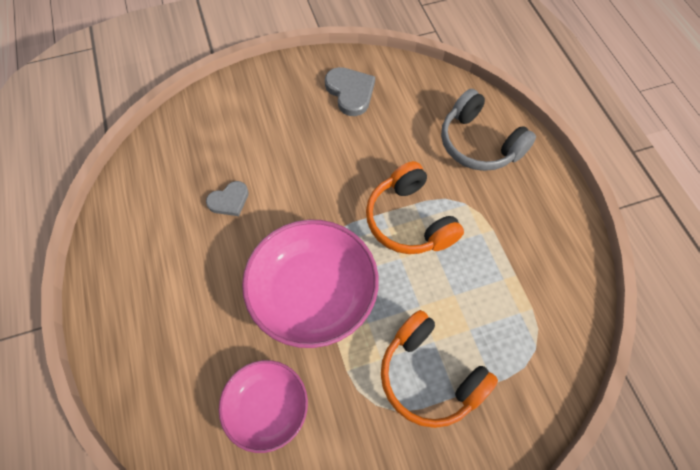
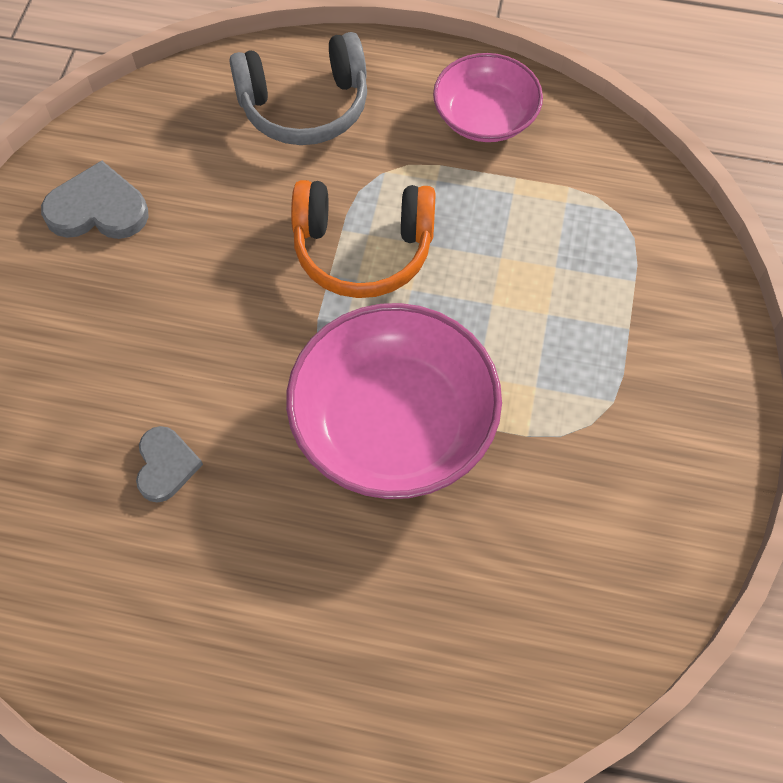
camera: 60 degrees left, 0 degrees up
(267, 408) = (523, 560): pink bowl -> pink bowl (485, 116)
(429, 376) = (588, 343): orange headphones -> none

